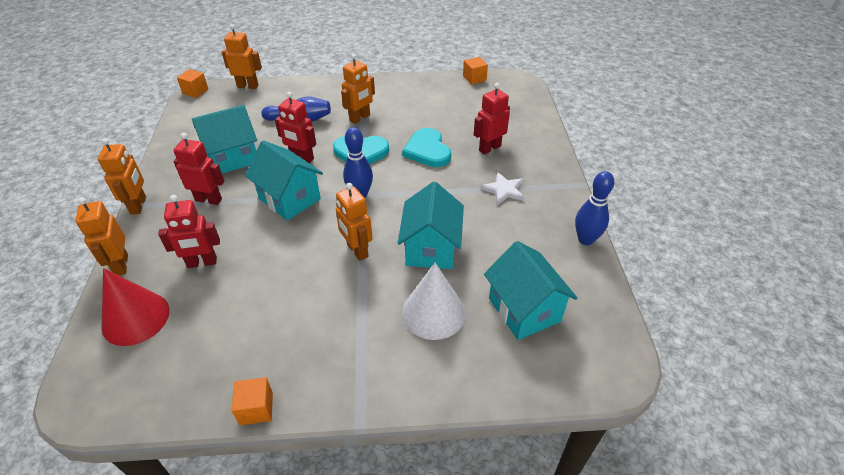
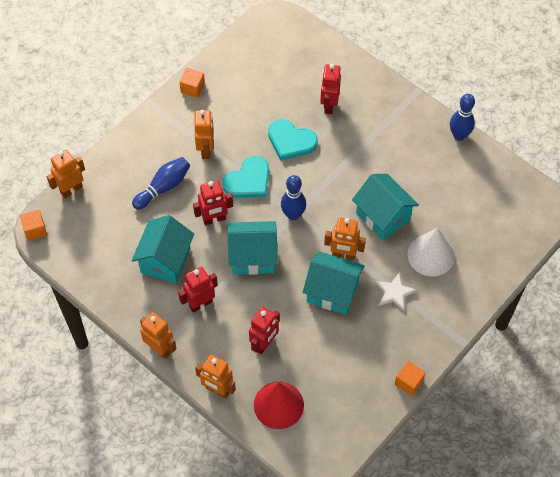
camera: 45 degrees left, 15 degrees up
(474, 78) = (240, 39): orange cube -> orange cube (192, 88)
(504, 190) = (376, 135): white star -> white star (394, 293)
(524, 309) = (473, 212): turquoise house -> turquoise house (332, 292)

